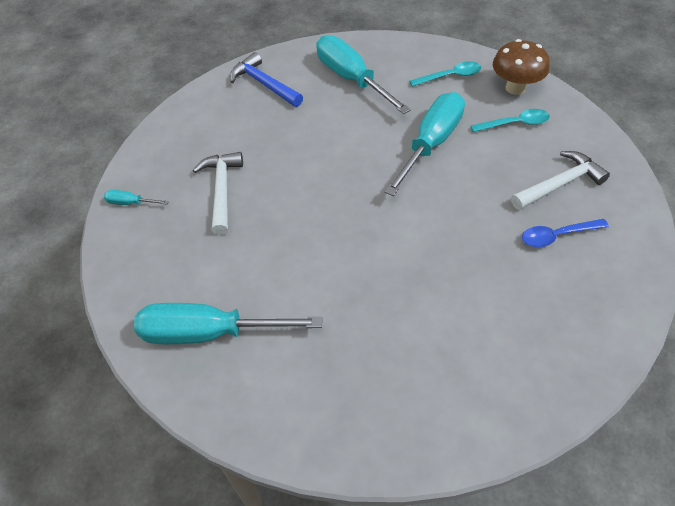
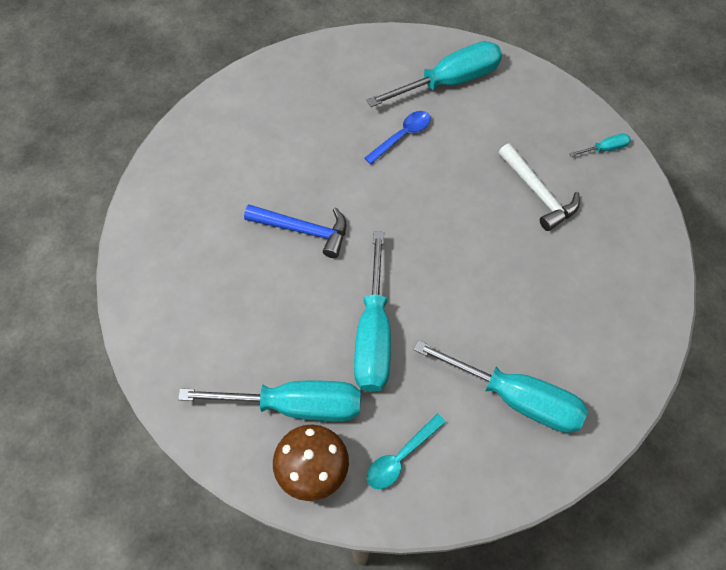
camera: 150 degrees right, 10 degrees up
(264, 84) = (608, 343): blue hammer -> blue hammer (303, 230)
(515, 123) = (294, 405): turquoise spoon -> turquoise screwdriver
(557, 236) = (211, 272): blue spoon -> blue spoon (402, 136)
(559, 184) = (223, 335): white hammer -> none

